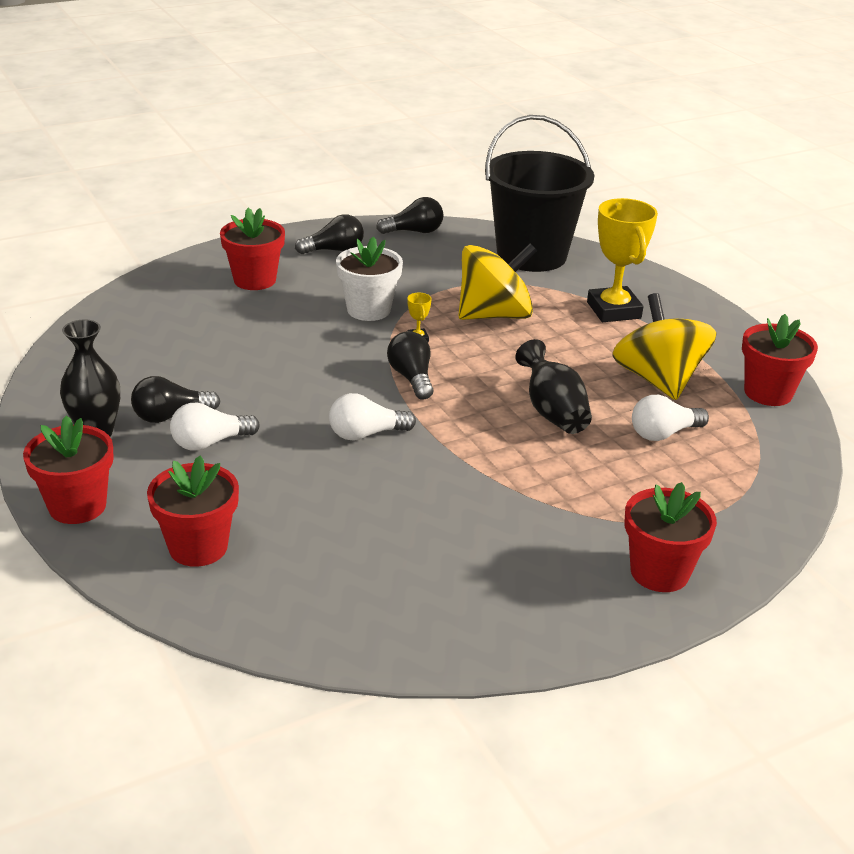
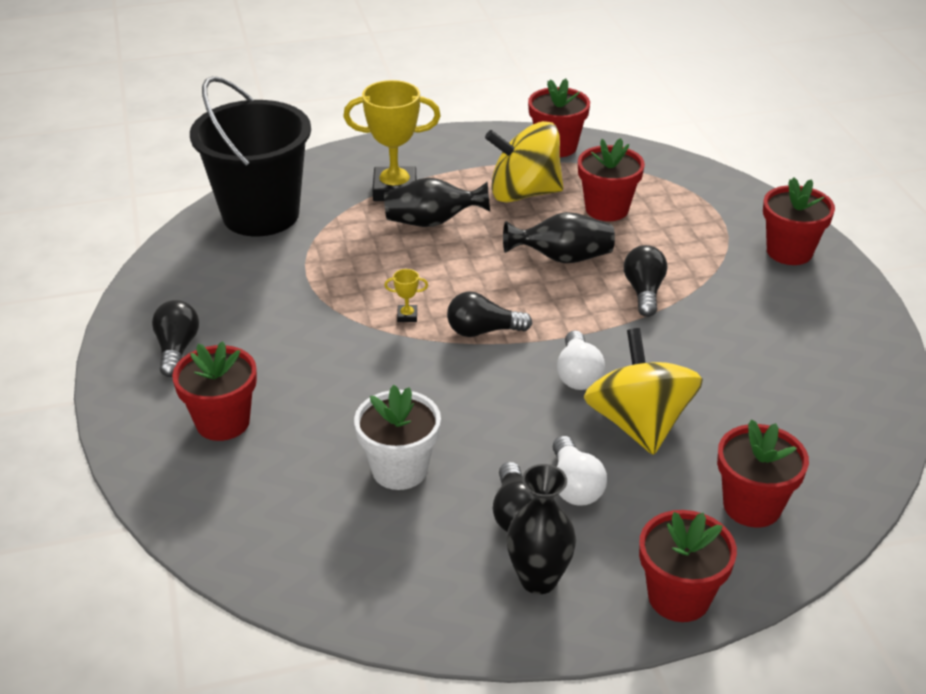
camera: 75 degrees left, 5 degrees up
(368, 310) = (333, 341): white flower pot -> white flower pot (399, 469)
(414, 231) = (161, 282): black light bulb -> black light bulb (644, 292)
(494, 315) = (377, 260): yellow spinning top -> yellow spinning top (638, 424)
(571, 335) = (432, 222): none -> black vase
(663, 433) = (607, 209): white light bulb -> red flower pot

